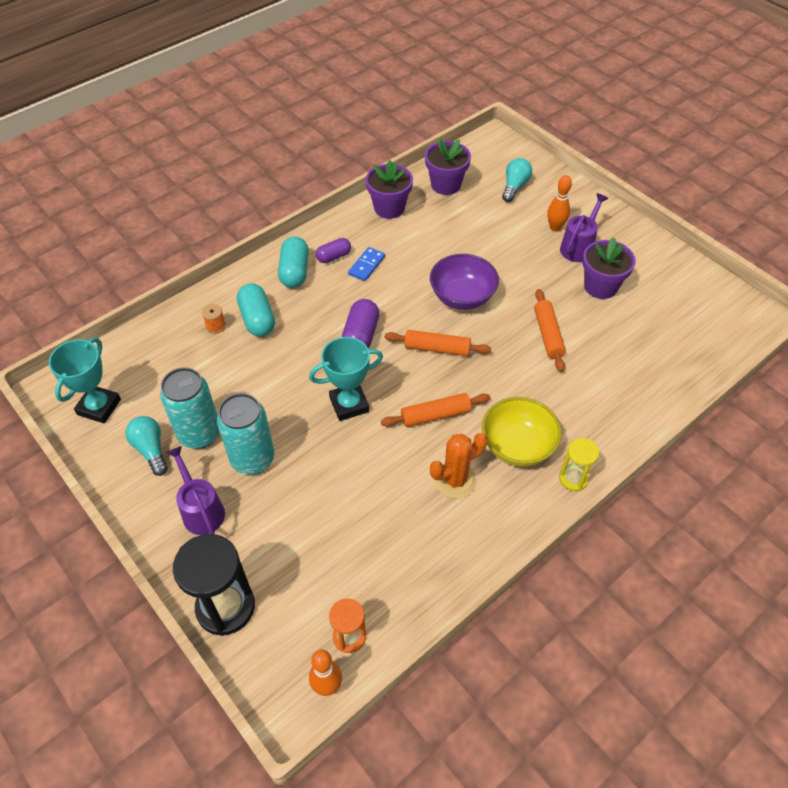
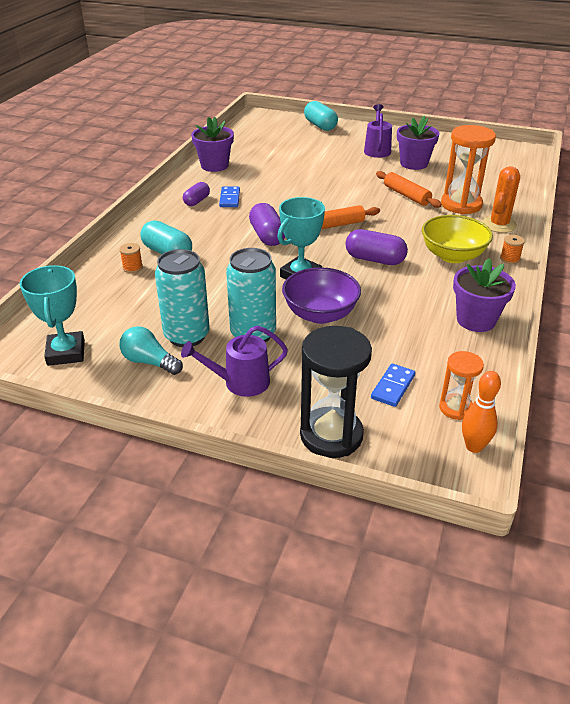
camera: 30 degrees left, 15 degrees down
(201, 510) = (240, 382): purple watering can -> purple watering can turned 45 degrees counterclockwise
(295, 272) = (172, 218): turquoise capsule -> turquoise capsule (320, 126)
(317, 583) = (393, 387): none -> blue domino
(435, 415) = (375, 259): orange rolling pin -> purple capsule
(445, 185) = (246, 144): purple flower pot -> purple flower pot (476, 320)
(455, 480) = (430, 288): orange cactus -> orange cactus (499, 224)
(462, 297) = (323, 194): purple bowl -> purple bowl (320, 314)
(514, 187) = (298, 133): turquoise light bulb -> none
(555, 227) = (350, 145): orange bowling pin -> none
(573, 478) = (509, 259): yellow hourglass -> orange spool
(595, 374) = (461, 204): none -> orange hourglass

